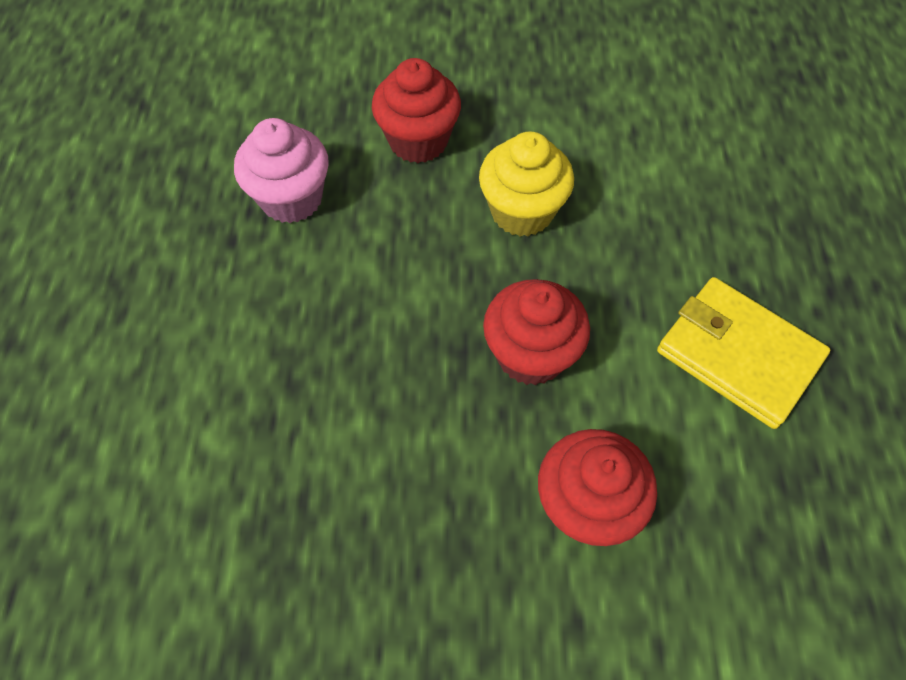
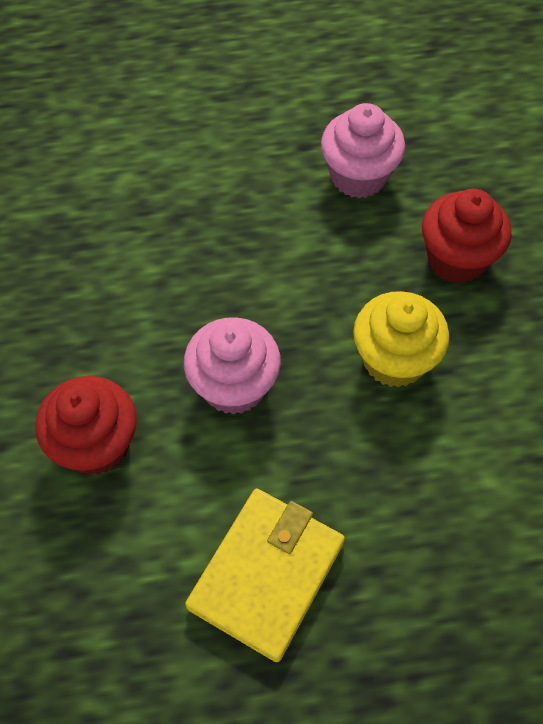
camera: 80 degrees right, 0 degrees up
(530, 354) = (234, 386): red cupcake -> pink cupcake

